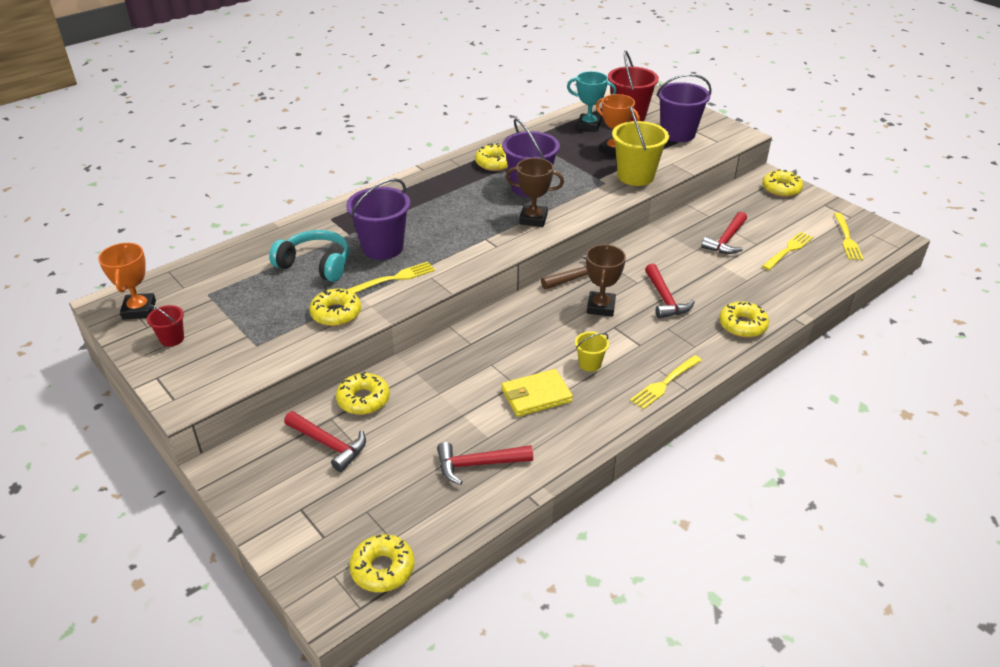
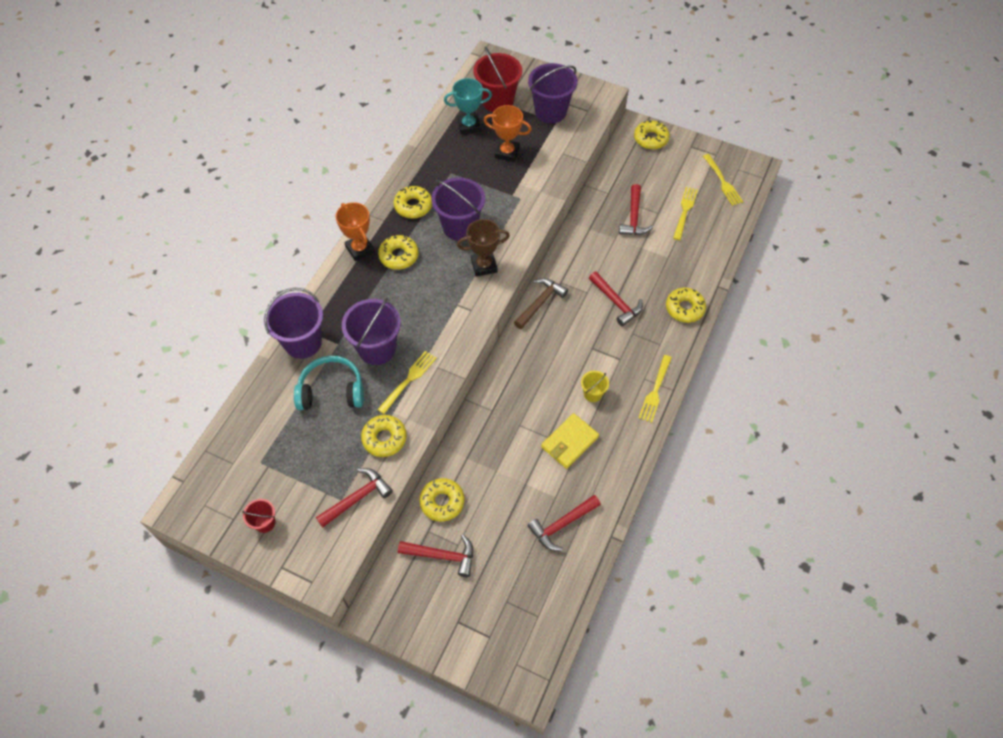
camera: 25 degrees left, 20 degrees up
(139, 310) = (212, 504): orange trophy -> orange trophy (360, 249)
(272, 349) = (357, 498): none -> red hammer
(318, 224) = (303, 342): none -> purple bucket
(382, 569) = (546, 643): yellow donut -> yellow donut (399, 256)
(601, 307) = (572, 331): brown trophy -> none
(635, 176) = (541, 180): yellow bucket -> none

